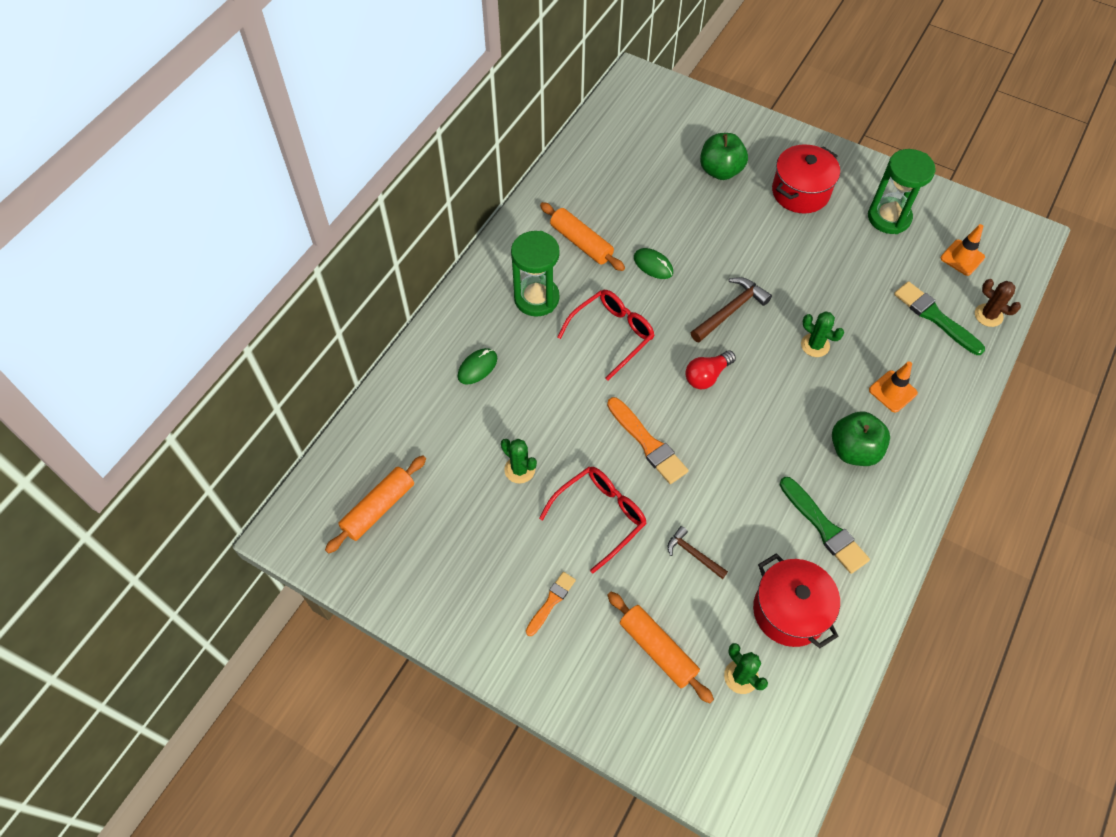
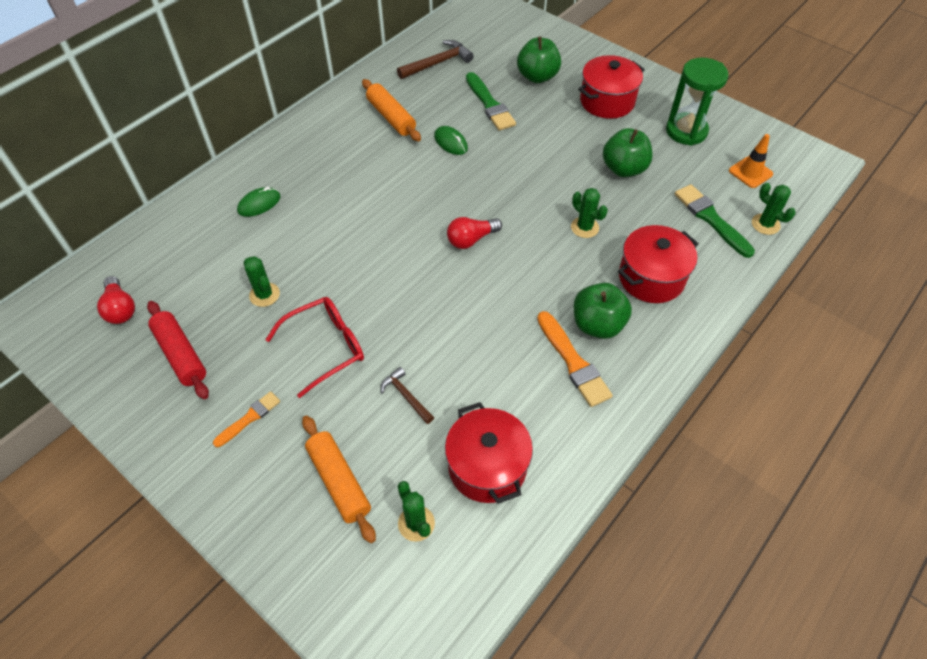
camera: 10 degrees right, 5 degrees down
(378, 508) = (120, 308): orange rolling pin -> red light bulb
(459, 547) = (181, 354): none -> red rolling pin
(536, 298) = (334, 155): green hourglass -> none
(612, 334) = (393, 193): red glasses -> none
(647, 443) = (395, 289): orange brush -> orange brush (573, 362)
(730, 310) = (511, 188): brown hammer -> brown hammer (437, 63)
(824, 528) = (547, 392): green brush -> green brush (489, 104)
(837, 272) = (624, 169): none -> green apple
(892, 391) = (651, 278): orange traffic cone -> red pot
(988, 315) = (765, 224): brown cactus -> green cactus

